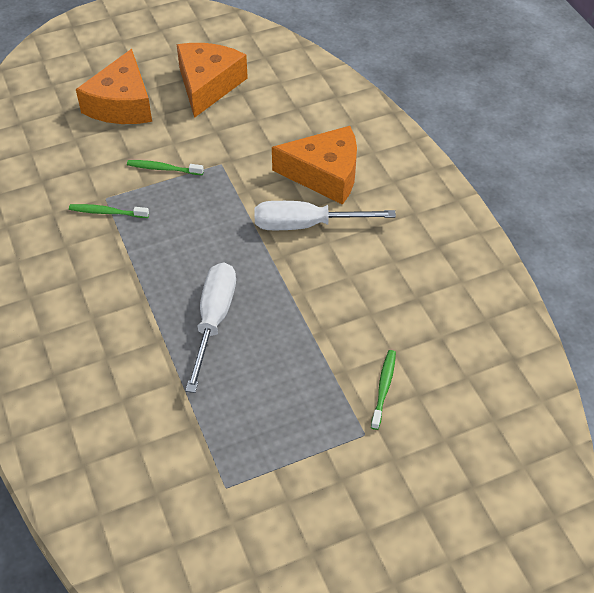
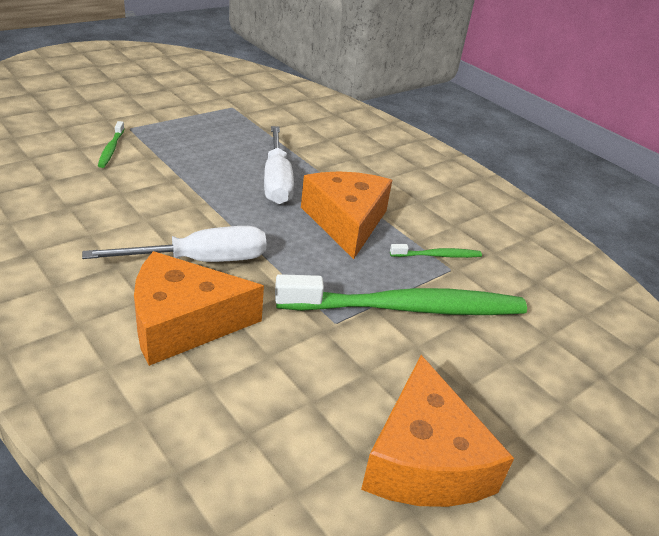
camera: 160 degrees right, 15 degrees down
(122, 104) = (534, 399): orange cheese -> orange cheese (346, 222)
(163, 169) = (407, 308): green toothbrush -> green toothbrush, size x2.40

